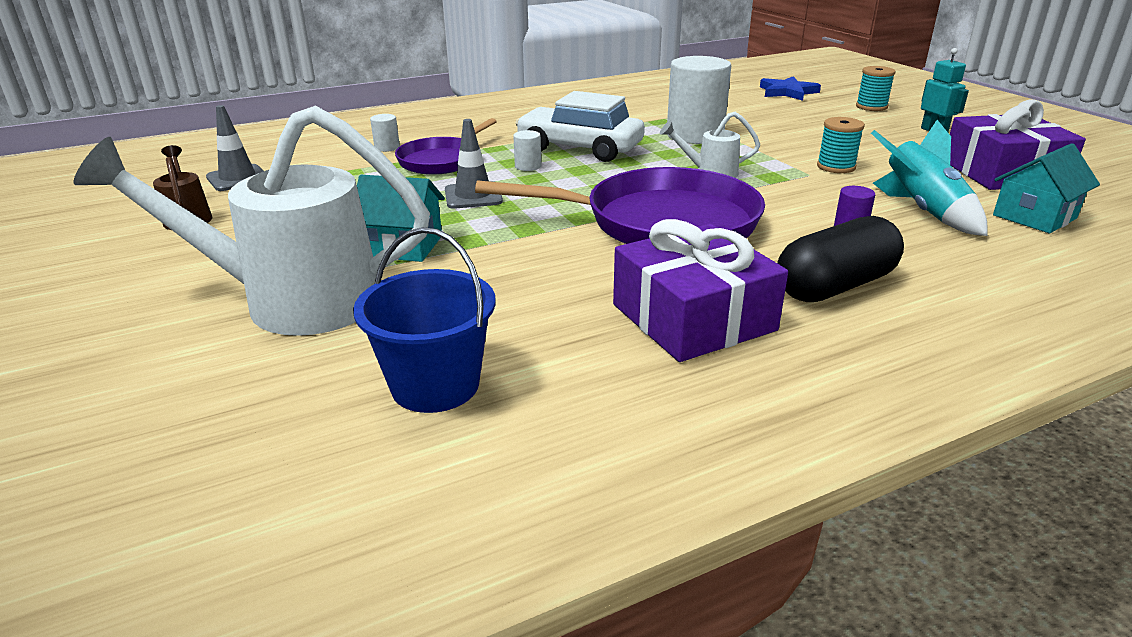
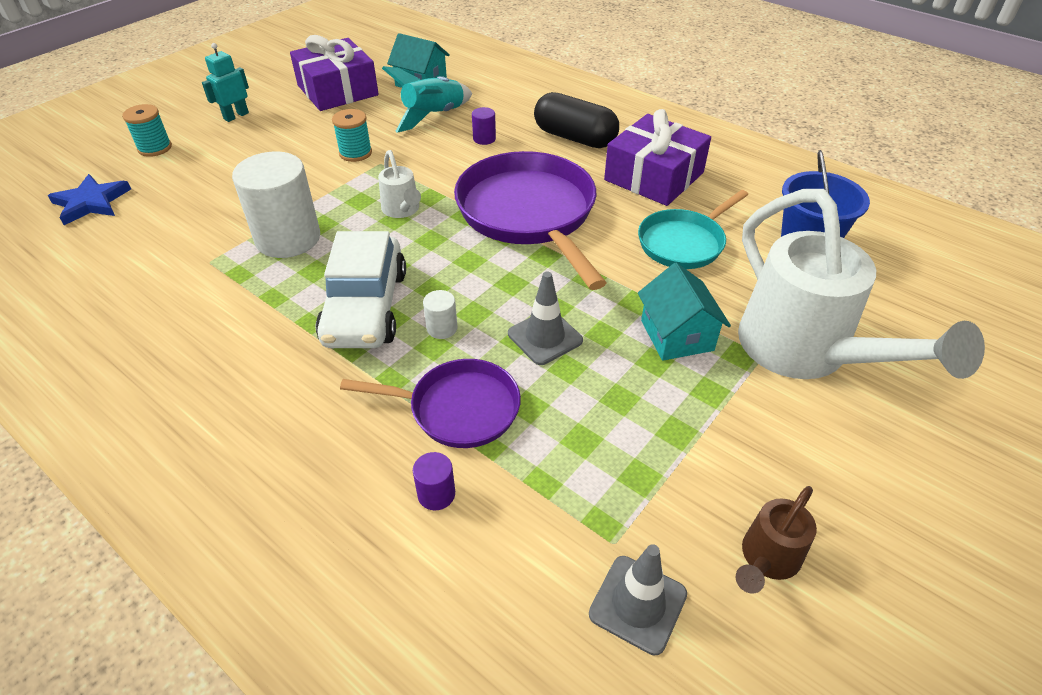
camera: 115 degrees left, 15 degrees up
(387, 147) = (436, 494): white cylinder -> purple cylinder
(530, 293) = (684, 242): none -> turquoise pan

